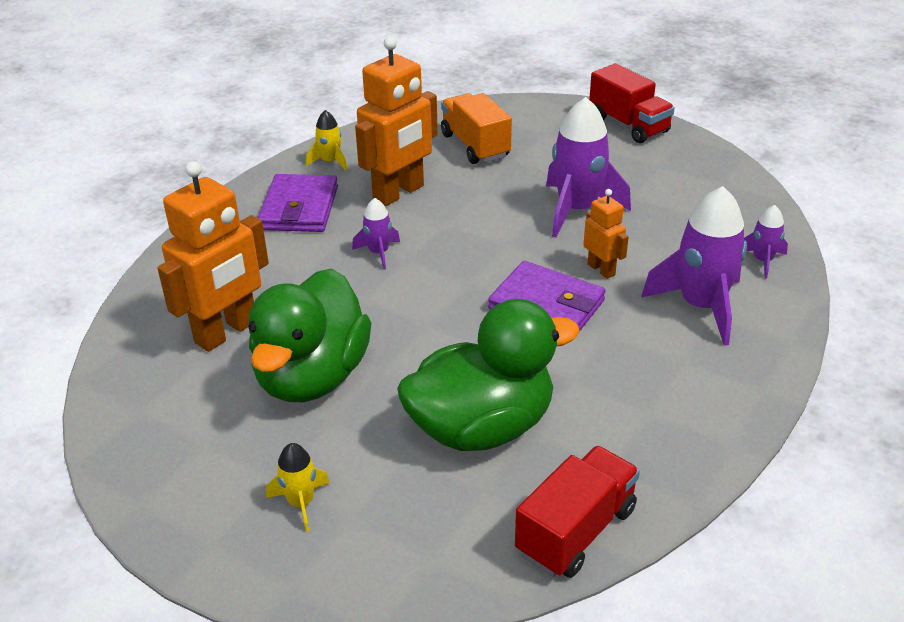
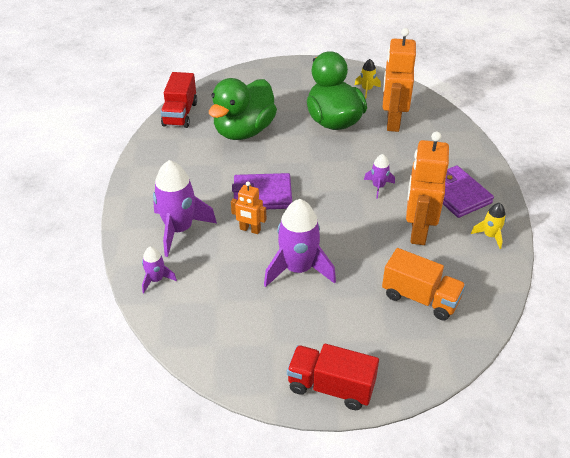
camera: 145 degrees right, 5 degrees up
(301, 503) = (285, 85): yellow rocket -> yellow rocket (366, 90)

